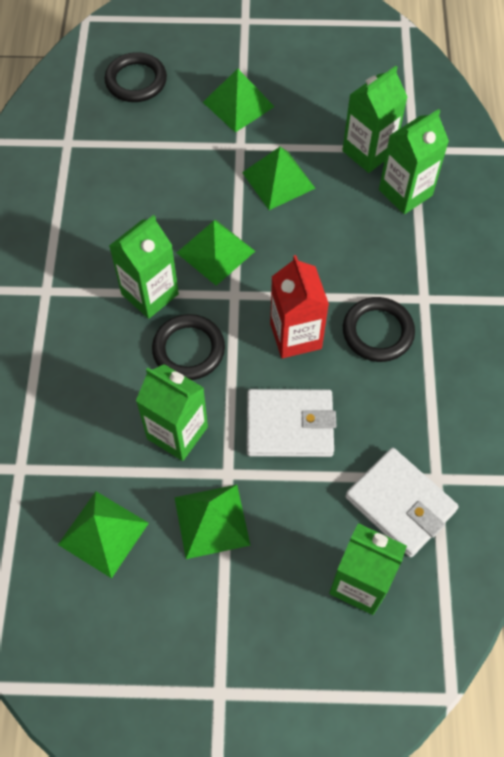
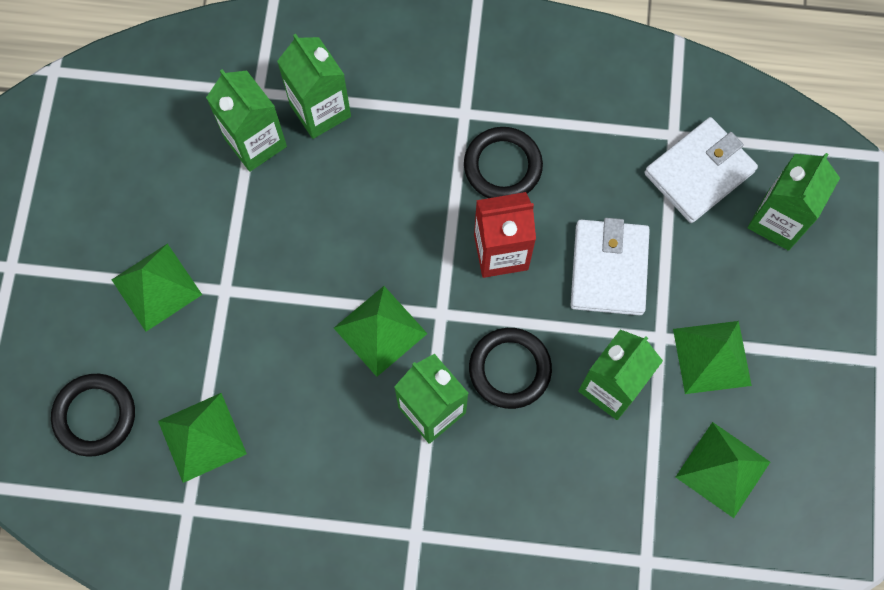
camera: 85 degrees left, 10 degrees up
(278, 180) = (284, 249): green pyramid -> green pyramid (202, 437)

